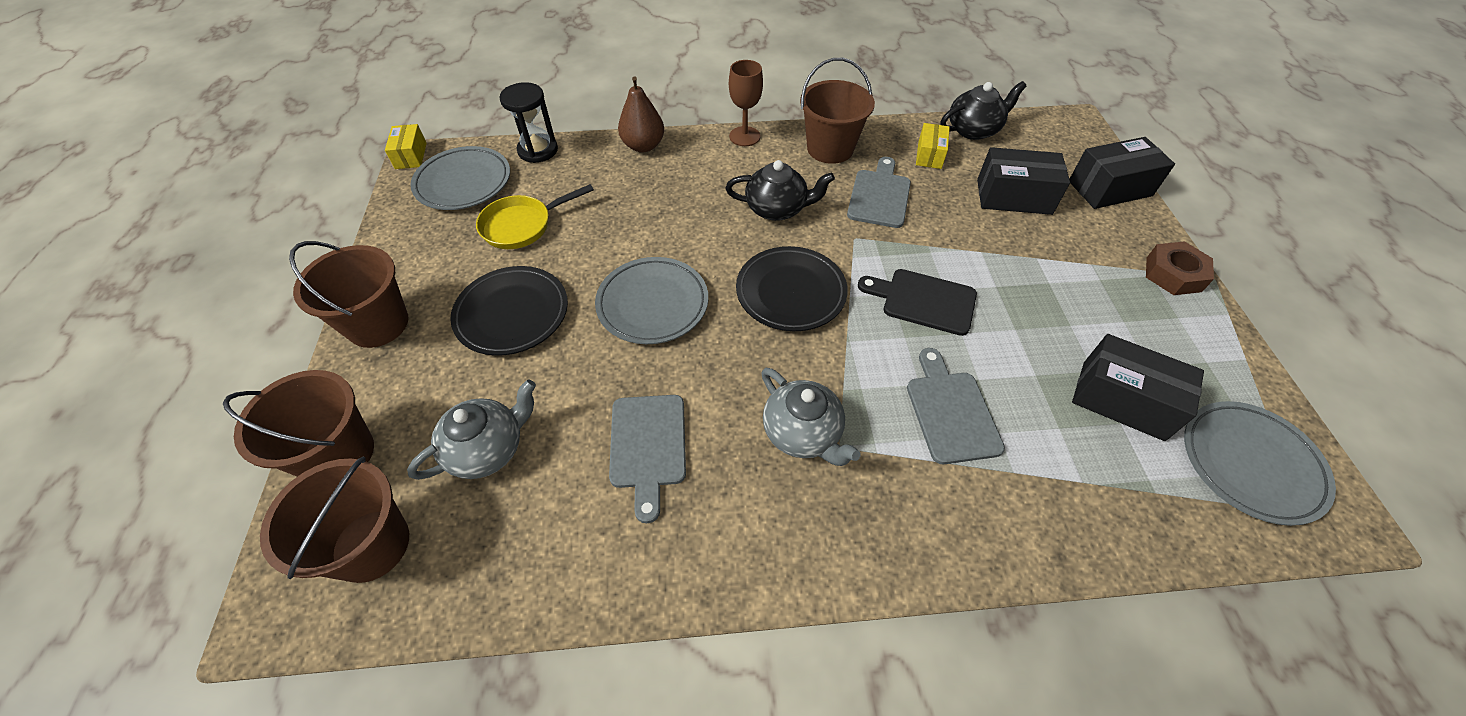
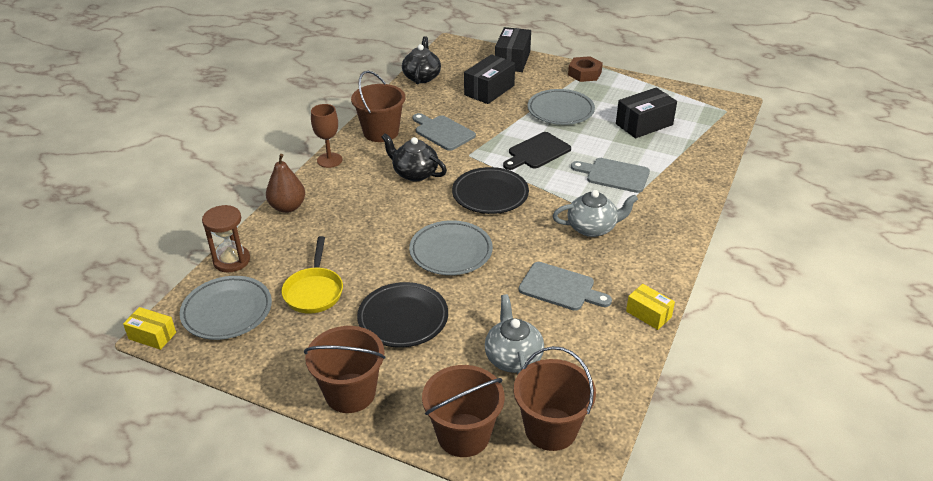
camera: 60 degrees left, 15 degrees down
(538, 150) = (231, 260): black hourglass -> brown hourglass
(777, 209) = (415, 173): black teapot -> black teapot turned 90 degrees counterclockwise
(929, 155) = (426, 101): yellow box -> yellow box (648, 314)
(1250, 464) = (698, 110): grey plate -> grey plate (560, 111)

